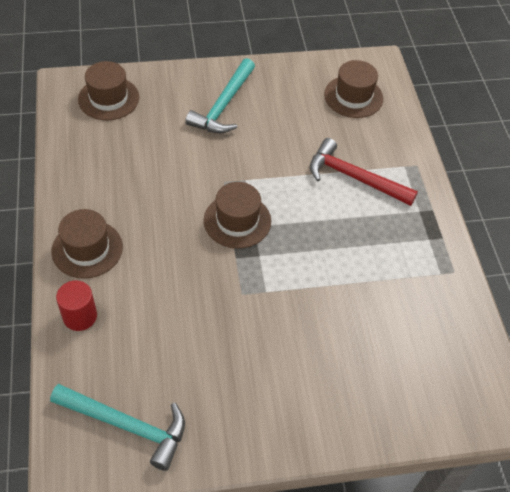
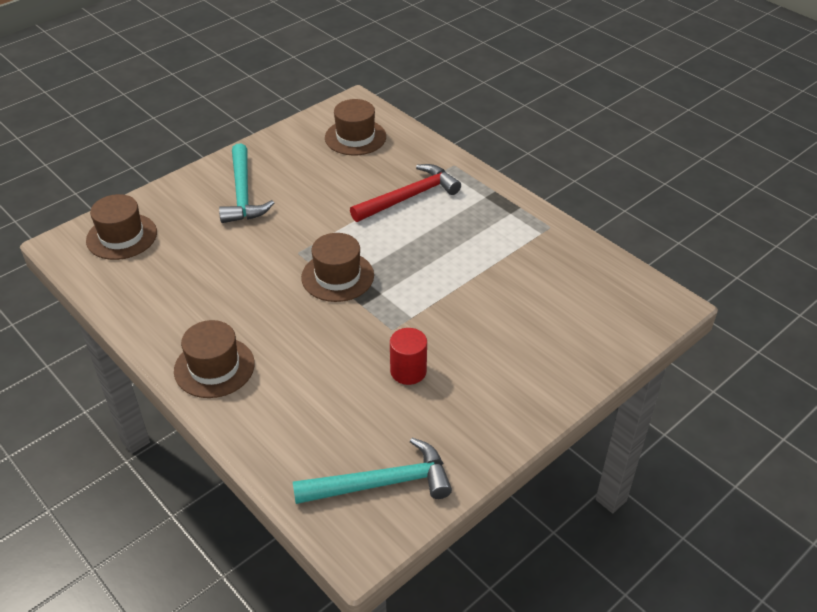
camera: 30 degrees left, 10 degrees down
(80, 316) = (257, 424): red cylinder -> red cylinder (408, 371)
(354, 177) = (410, 197): red hammer -> red hammer turned 150 degrees clockwise

